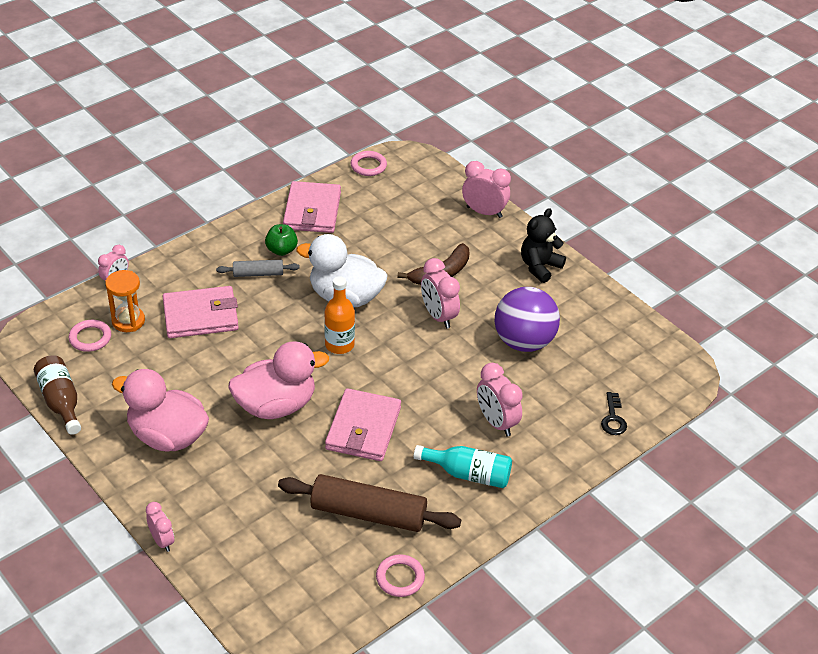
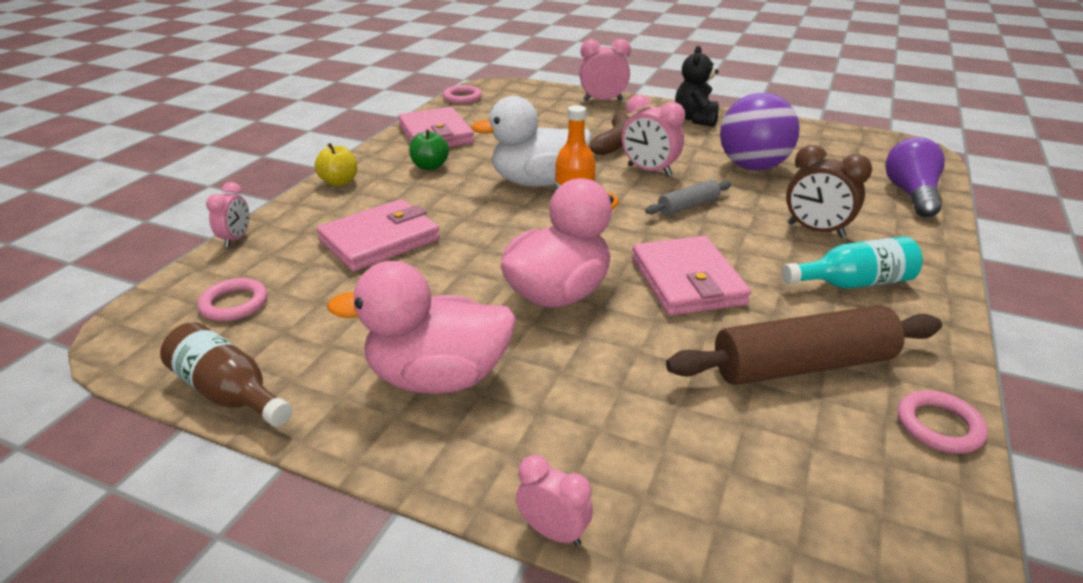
camera: 25 degrees left, 10 degrees down
(128, 321) = (281, 271): orange hourglass -> none
(209, 244) = (339, 182): none -> yellow apple
(258, 274) = (420, 189): grey rolling pin -> grey rolling pin (688, 206)
(496, 422) = (815, 230): pink clock -> brown clock
(613, 418) = (911, 194): black key -> purple light bulb

